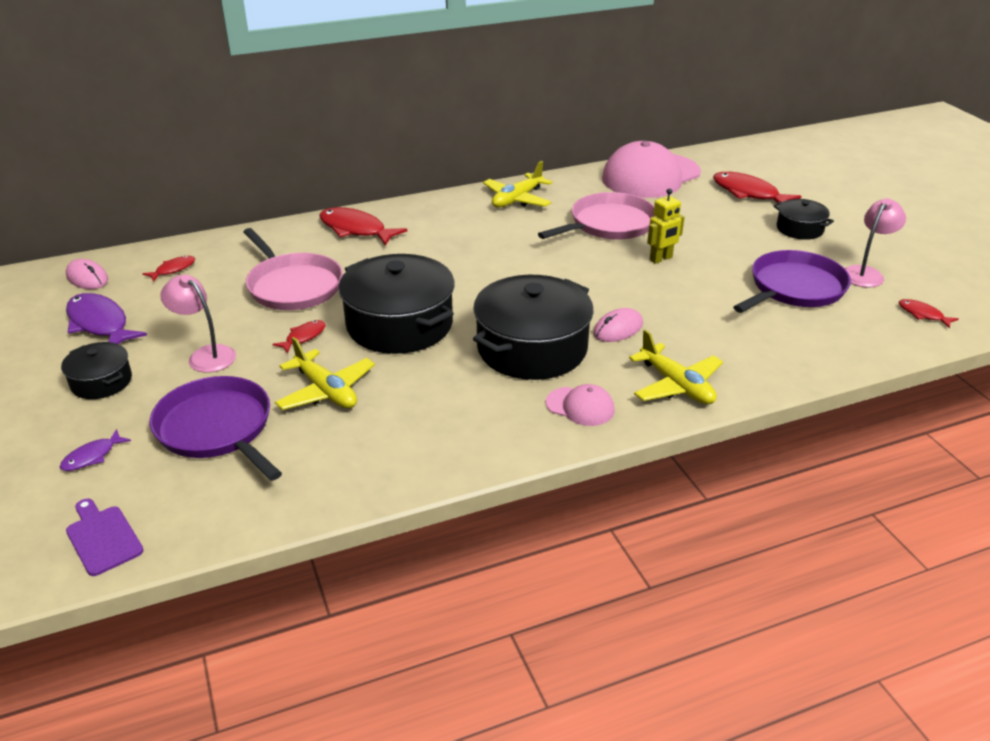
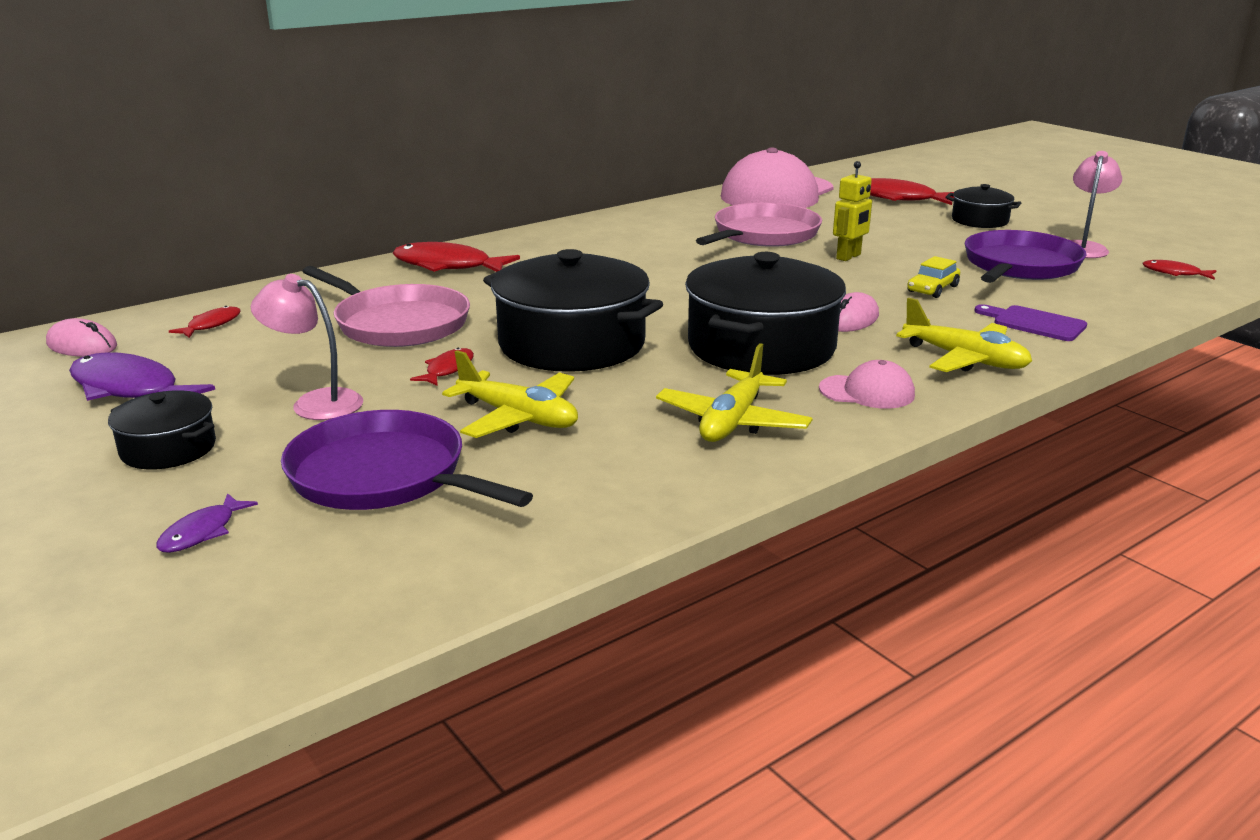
camera: 15 degrees left, 10 degrees down
(102, 538) = (277, 624): purple cutting board -> purple cutting board (1034, 323)
(517, 199) = (635, 224): yellow plane -> yellow plane (732, 422)
(704, 305) = (932, 289): none -> yellow car

